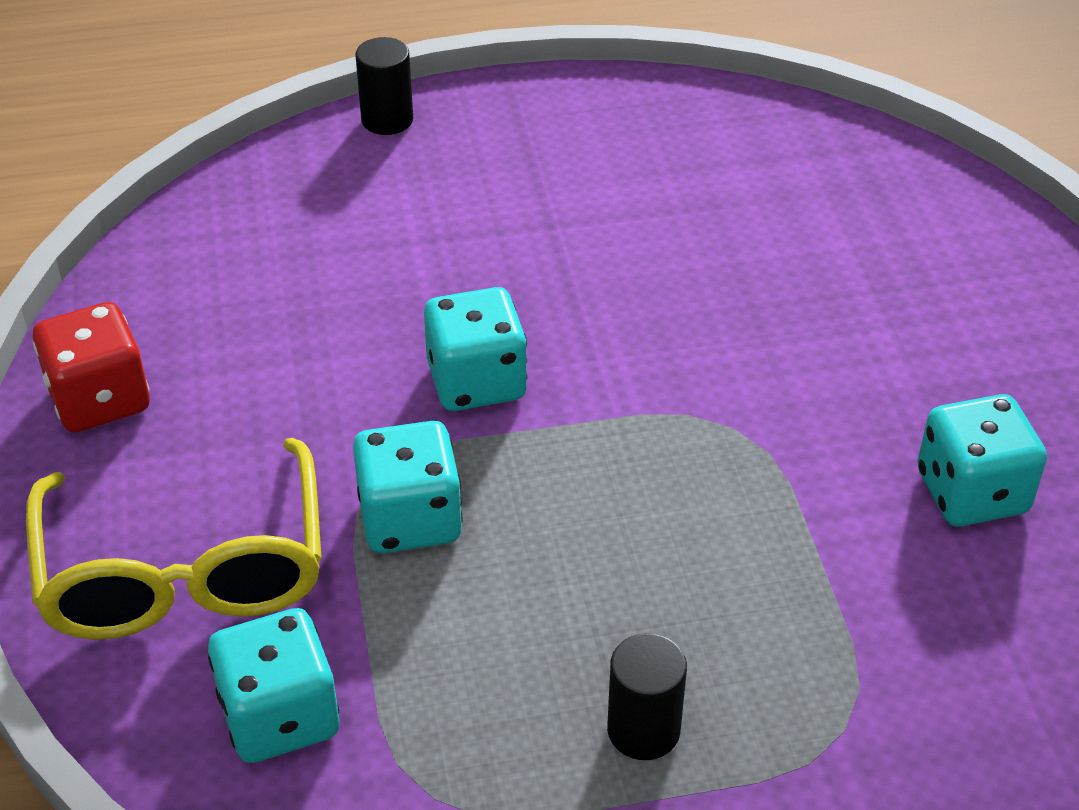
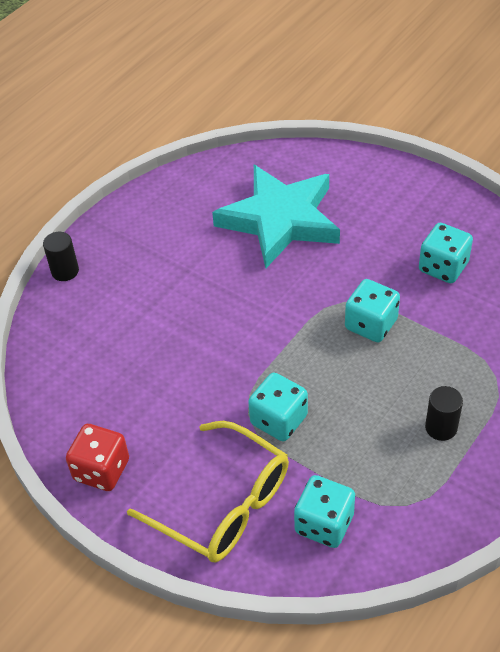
camera: 40 degrees left, 5 degrees up
(476, 381) = (237, 351): turquoise dice -> turquoise dice (371, 324)
(781, 246) = (280, 220): none -> turquoise star

